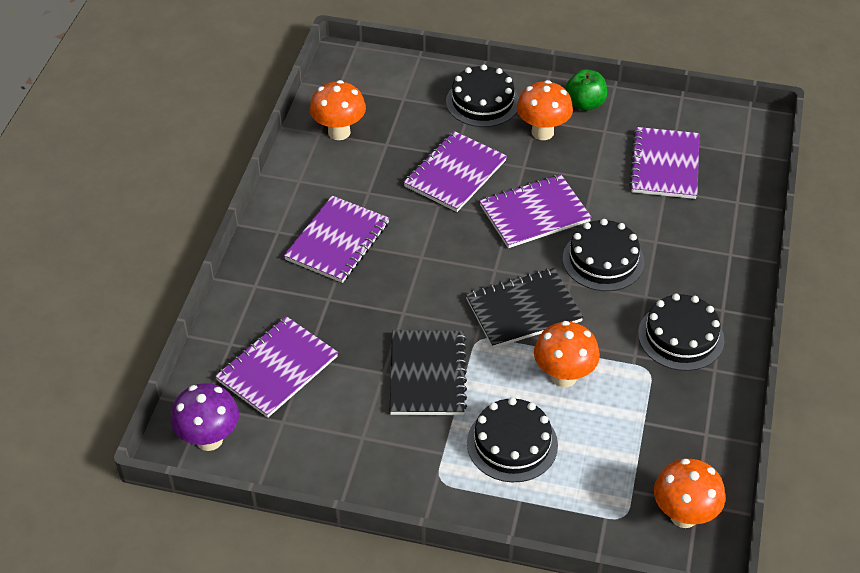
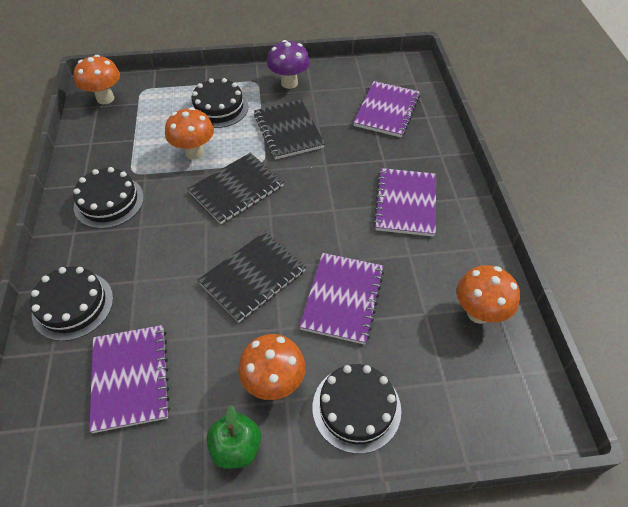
camera: 160 degrees right, 5 degrees up
(209, 439) = (398, 69): purple mushroom -> purple mushroom (289, 83)
(534, 213) = (253, 277): purple notebook -> black notebook
(603, 260) = (180, 248): black cake -> black cake (73, 305)

